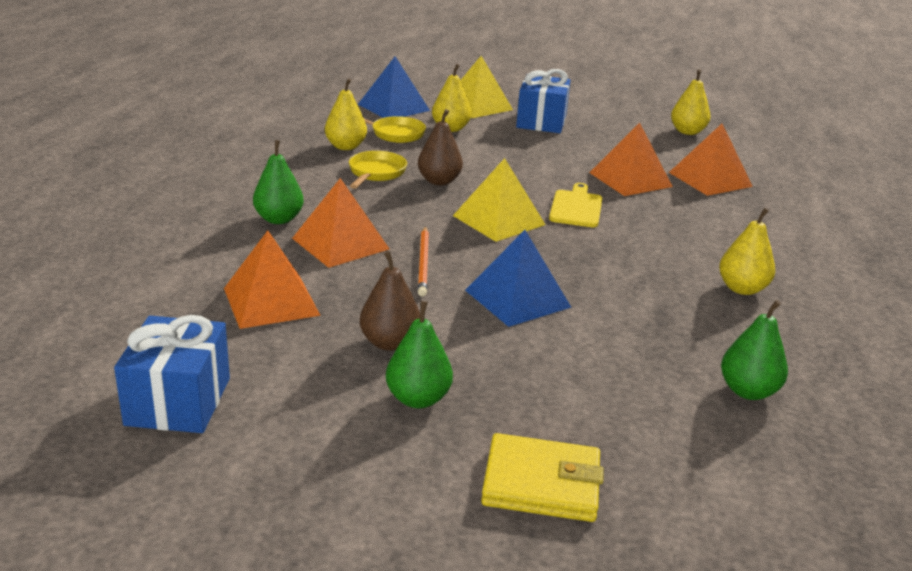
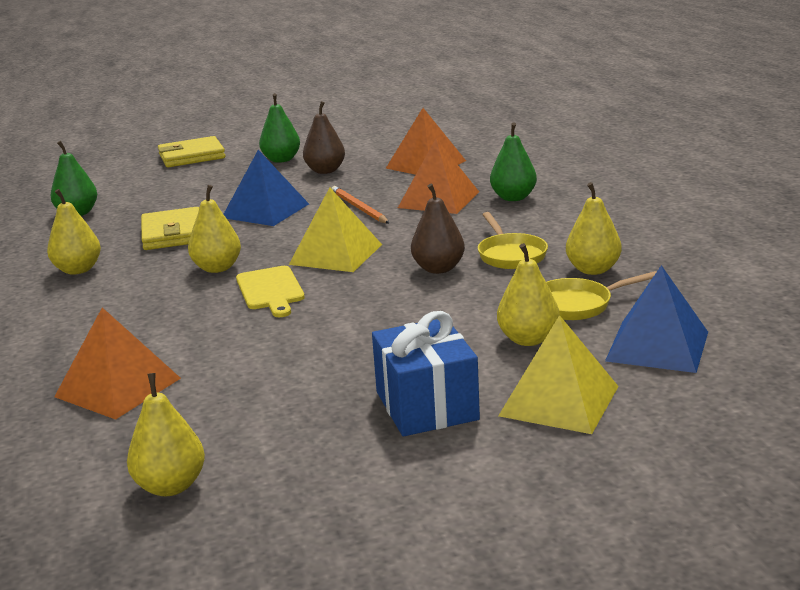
camera: 155 degrees right, 5 degrees down
(178, 401) = (399, 130): blue gift -> none
(607, 243) = (217, 268): none -> yellow pear
(630, 179) = (228, 347): orange pyramid -> none
(634, 302) = (173, 234): none -> yellow wallet

